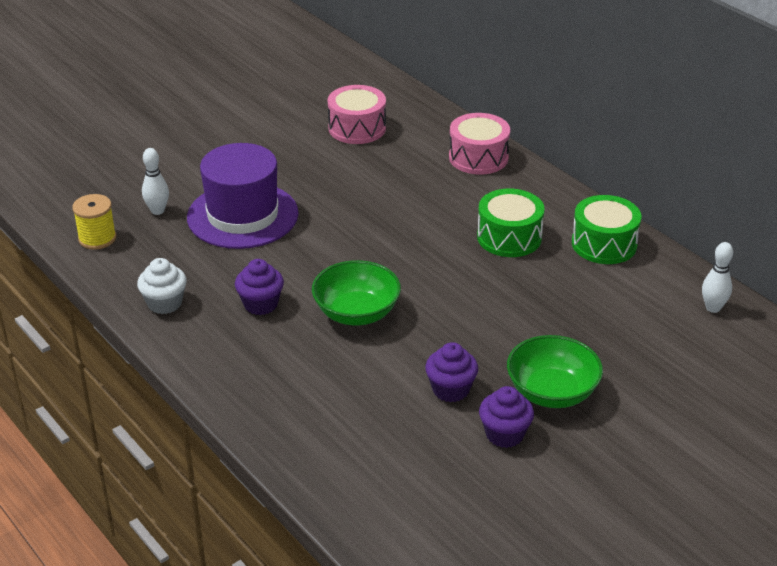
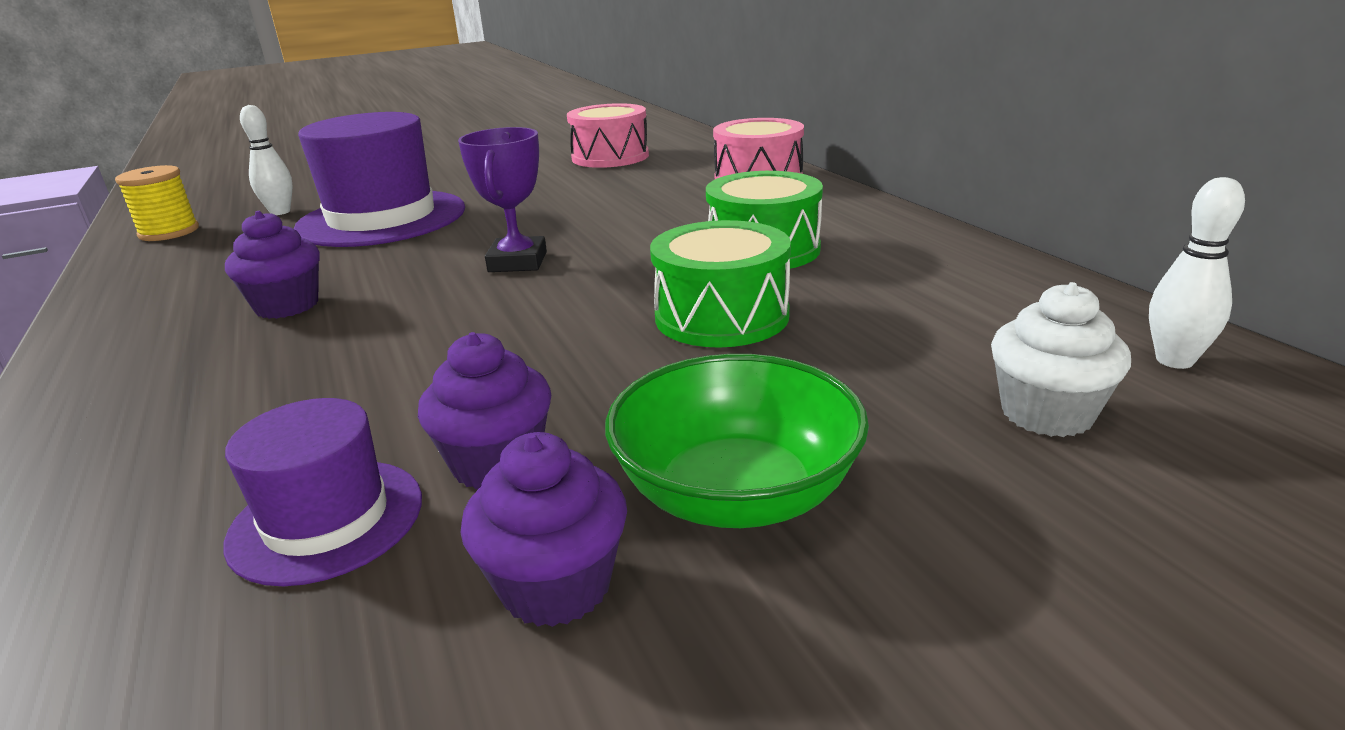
camera: 15 degrees right, 10 degrees down
(164, 303) = (149, 297): white cupcake -> white cupcake (1046, 413)
(356, 313) = (428, 325): green bowl -> none
(370, 257) = (518, 262): none -> purple trophy
(401, 421) = (326, 520): none -> purple hat
(604, 244) = (934, 263): green drum -> green drum (721, 316)

